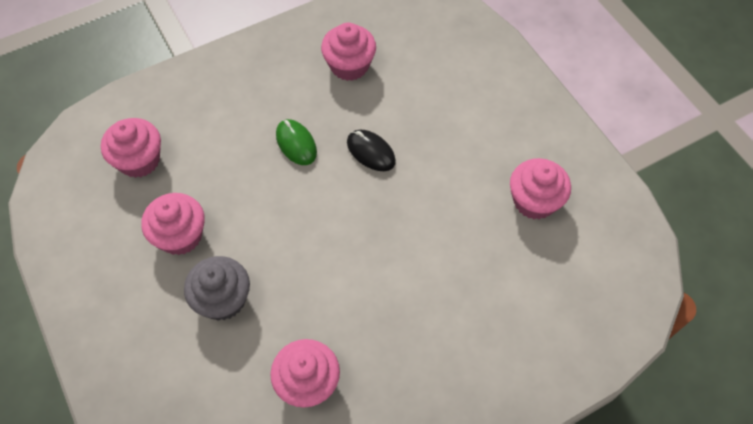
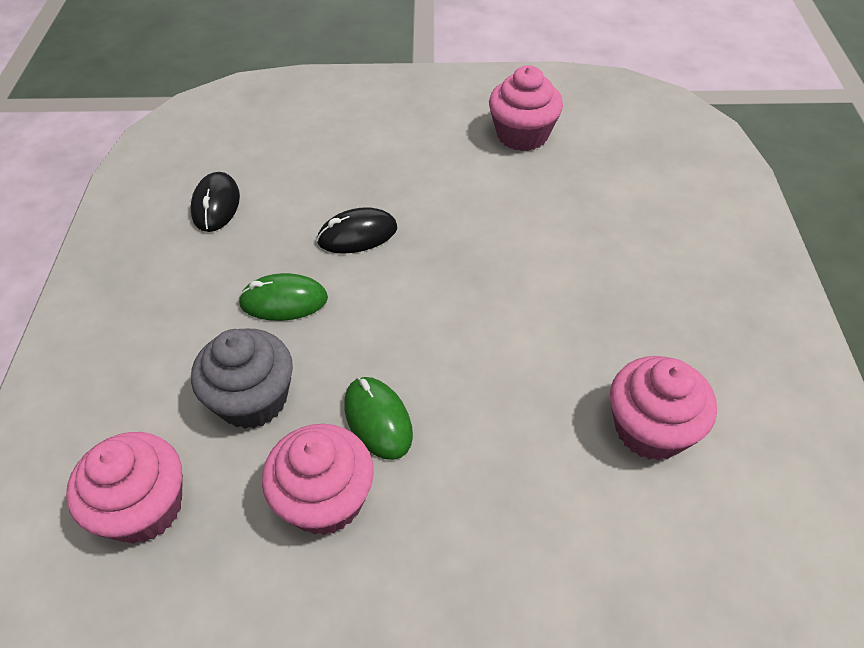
camera: 60 degrees left, 10 degrees down
(223, 299) = (469, 483): grey cupcake -> grey cupcake (253, 399)
(240, 234) = (378, 420): none -> green mouse
(349, 66) = (216, 205): pink cupcake -> black mouse

